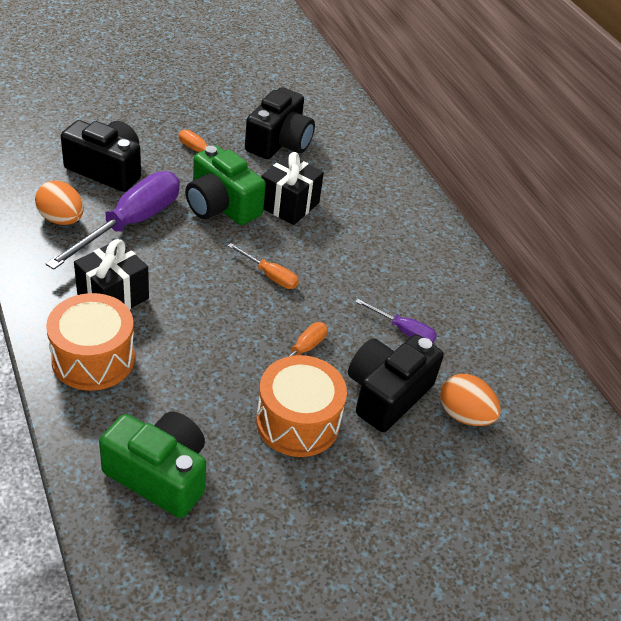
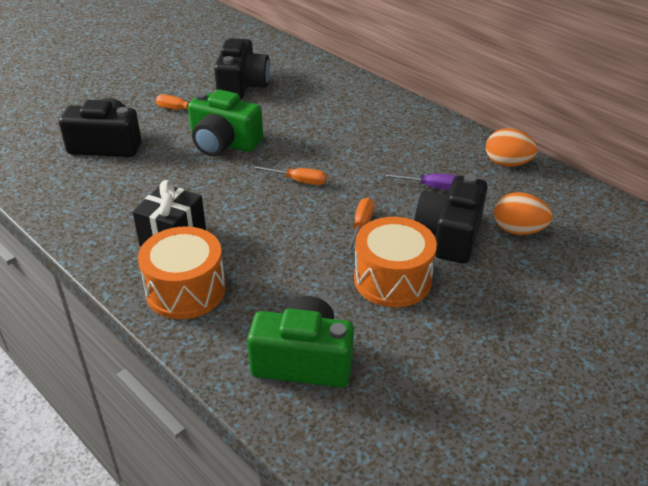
camera: 15 degrees left, 5 degrees down
(61, 219) = (89, 193): orange egg -> orange egg (507, 163)
(131, 223) = (154, 178): purple screwdriver -> none
(289, 205) = (279, 126): black gift -> none

